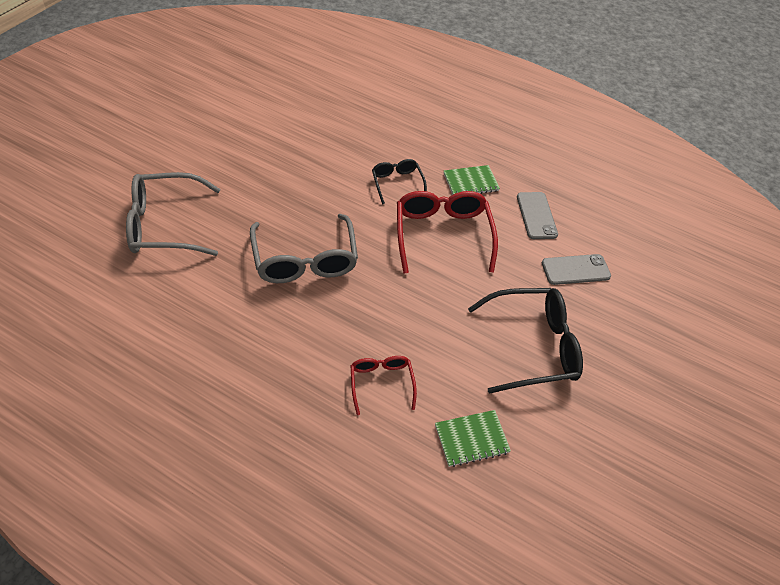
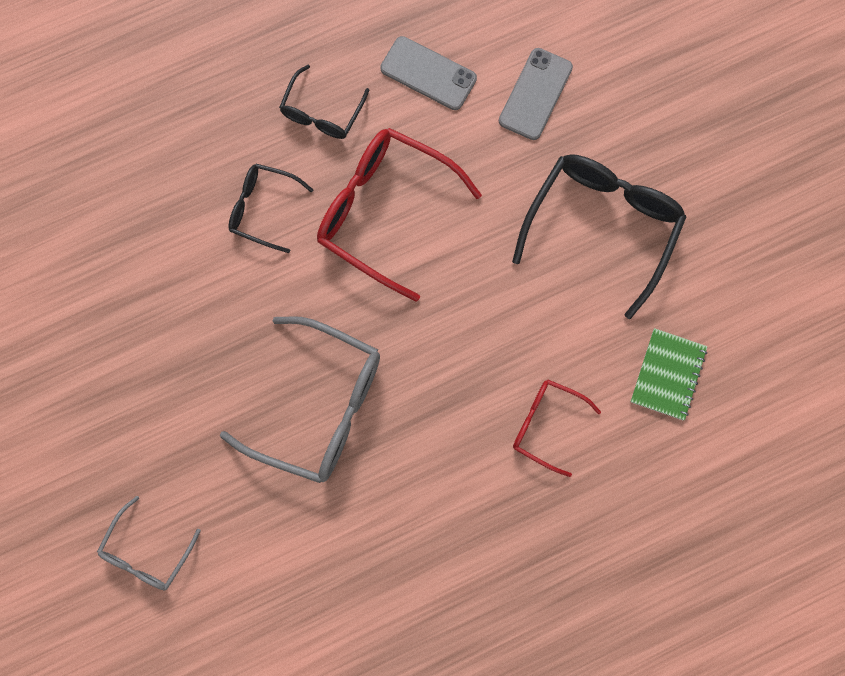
camera: 50 degrees left, 25 degrees up
(165, 225) = (146, 552): grey glasses -> grey glasses, size x0.55
(470, 182) = (322, 113): green notebook -> black glasses

